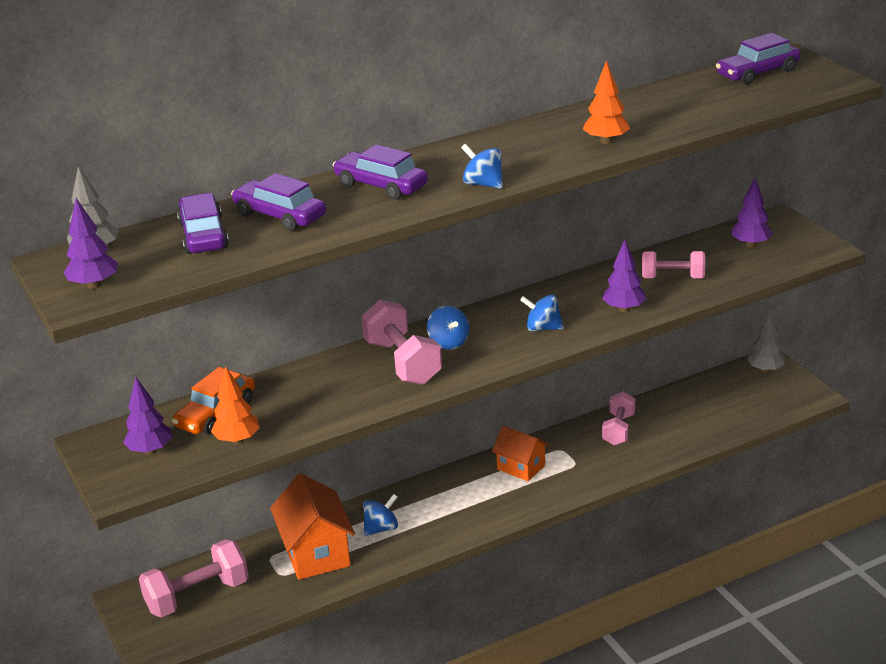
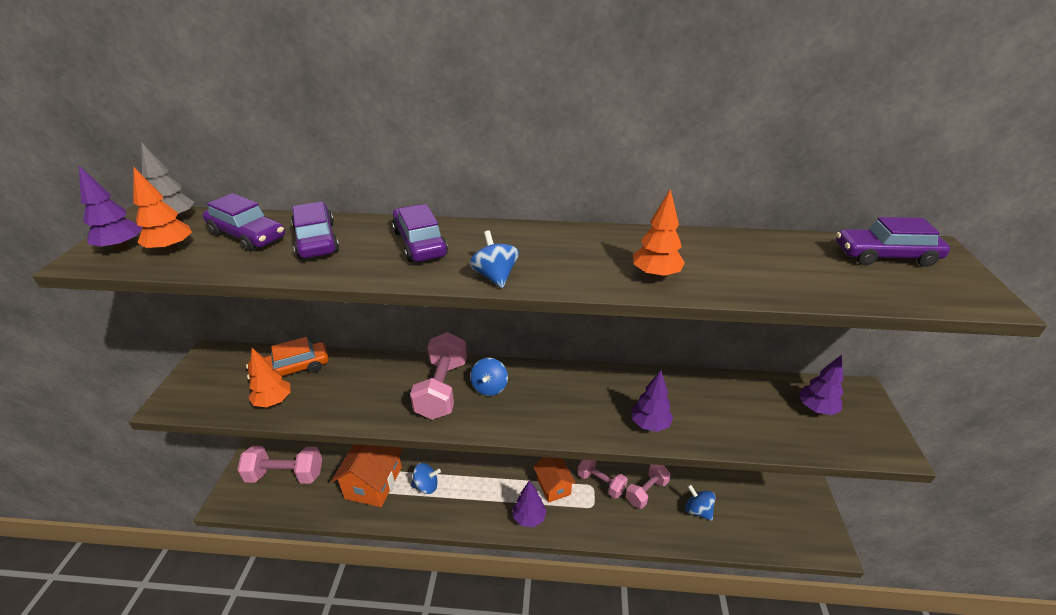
camera: 30 degrees right, 5 degrees up
(150, 268) = (171, 249): none -> orange tree
(150, 450) = (223, 380): purple tree -> purple tree (529, 518)
(203, 235) = (247, 235): purple car -> purple car turned 105 degrees clockwise
(542, 328) = (568, 410): blue spinning top -> blue spinning top (698, 510)
(672, 278) = (717, 411): pink dumbbell -> pink dumbbell (601, 483)
(765, 370) = (802, 497): grey tree -> none

